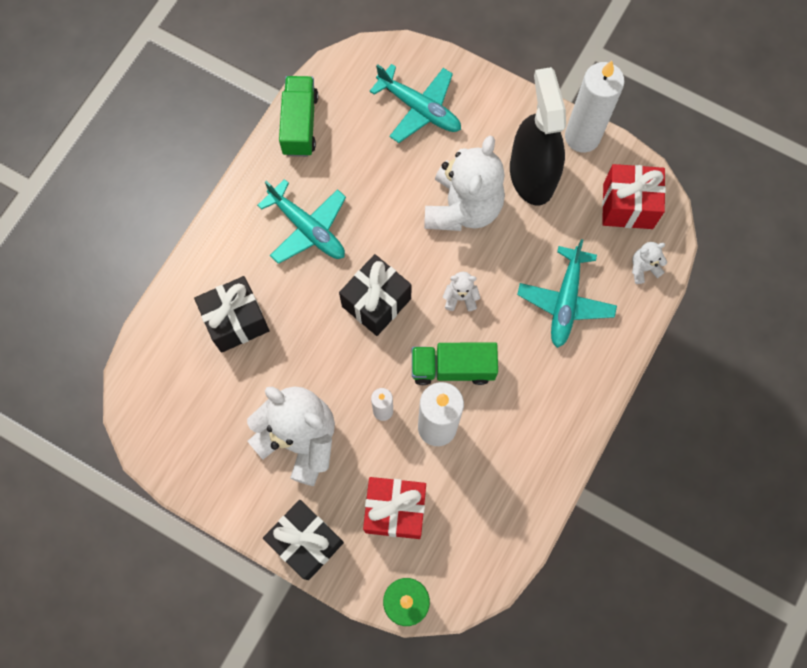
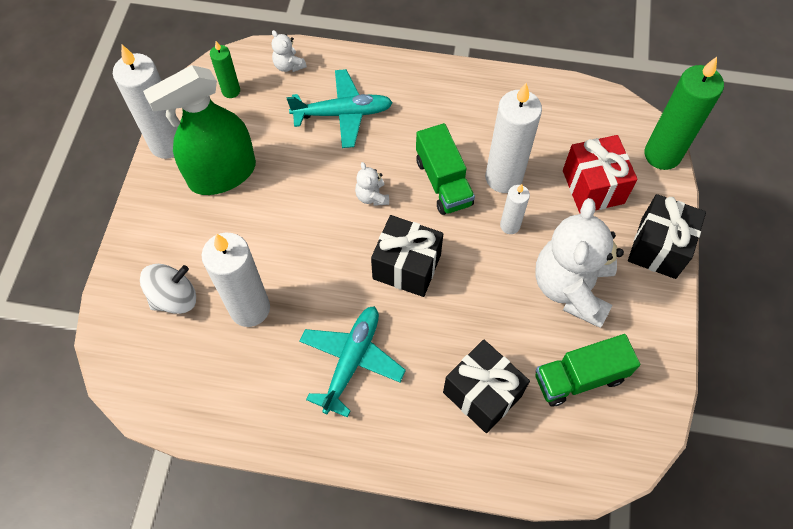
camera: 110 degrees left, 10 degrees down
(300, 124) = (228, 416): green truck -> green truck (579, 377)
(386, 163) = (250, 308): none -> white candle
(419, 108) = (174, 298): turquoise plane -> white spinning top
(463, 207) = (277, 222): white teddy bear -> none
(532, 175) = (222, 174): black spray bottle -> green spray bottle
(628, 206) = (231, 91): red gift -> green candle

